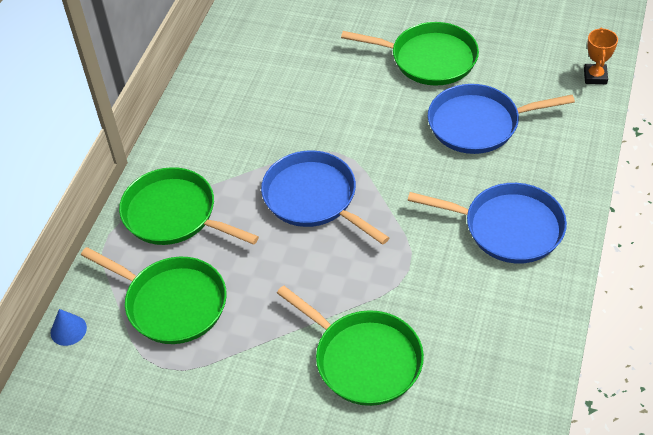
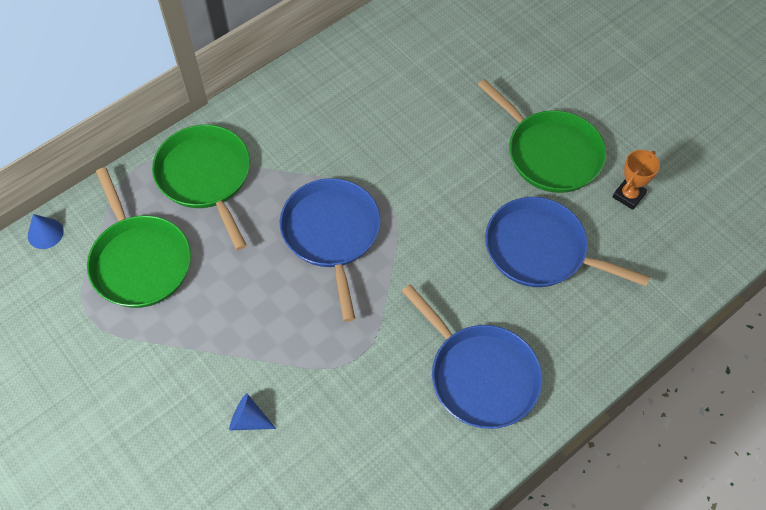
camera: 30 degrees right, 10 degrees up
(363, 359) = (248, 420): green pan -> blue cone
(595, 76) = (699, 268): orange trophy -> orange trophy (628, 195)

